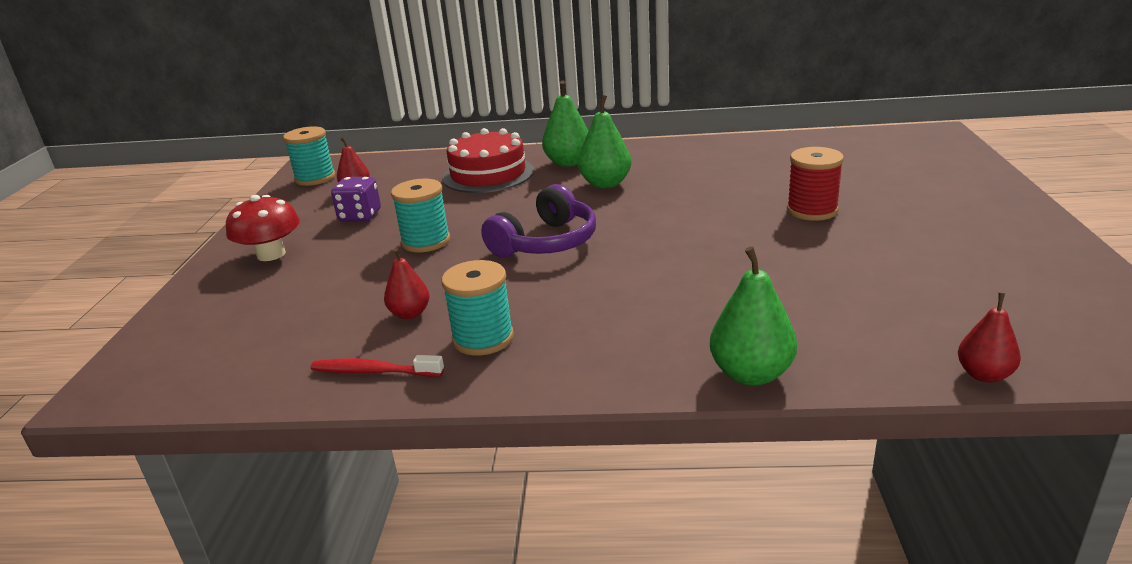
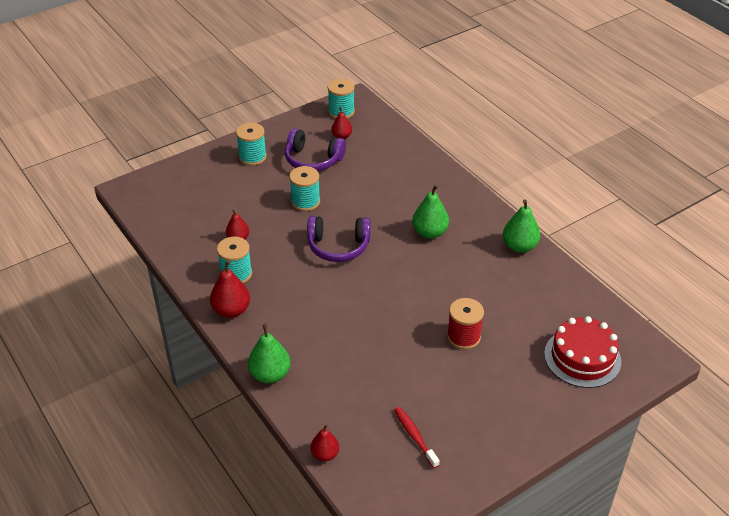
camera: 50 degrees right, 15 degrees up
(271, 254) = (252, 157): red mushroom -> turquoise spool
(360, 216) = (313, 160): purple dice -> purple headphones
(373, 371) = (190, 255): red toothbrush -> red toothbrush (414, 436)
(488, 174) = (402, 176): red cake -> red cake (582, 357)
(558, 368) = (231, 310): none -> red pear
(568, 163) = (447, 201): green pear -> green pear (519, 246)

